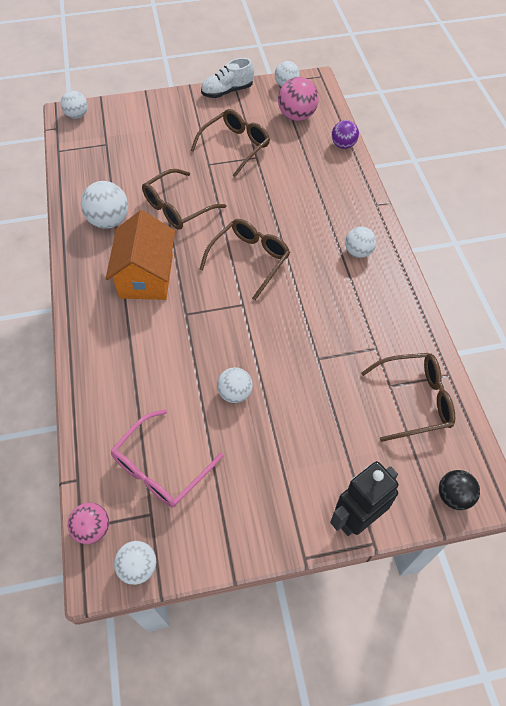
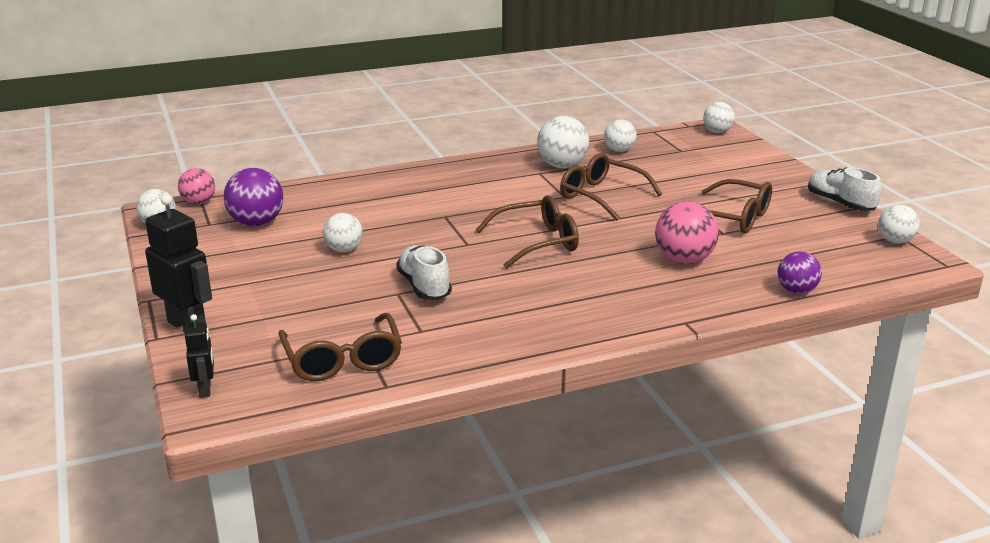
camera: 80 degrees right, 30 degrees down
(146, 276) = (490, 192): orange house -> none
(161, 467) = (256, 223): pink glasses -> purple ball
(249, 260) = (537, 242): brown glasses -> brown glasses turned 45 degrees counterclockwise
(297, 116) = (831, 253): pink ball -> pink ball (684, 260)
(310, 340) = (424, 286): none -> white shoe
(358, 252) = (582, 311): white ball -> white ball (619, 150)
(453, 496) = (205, 389): black ball -> black robot

